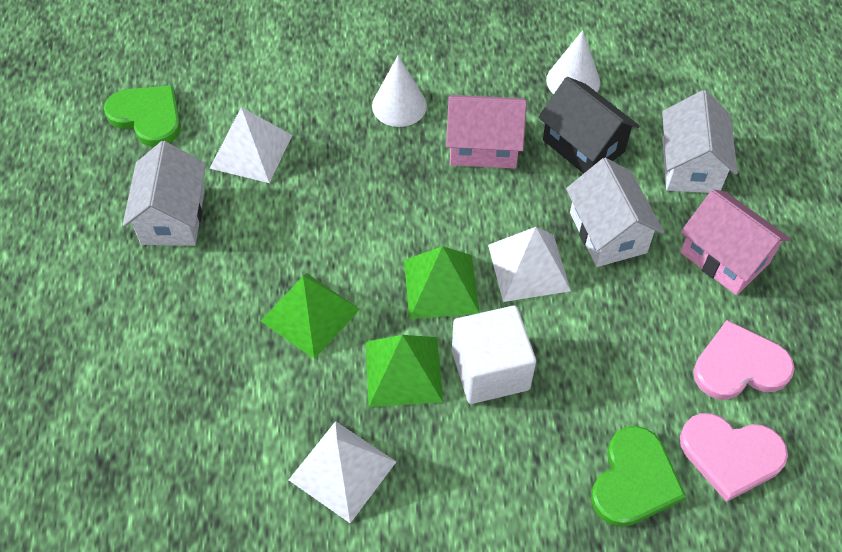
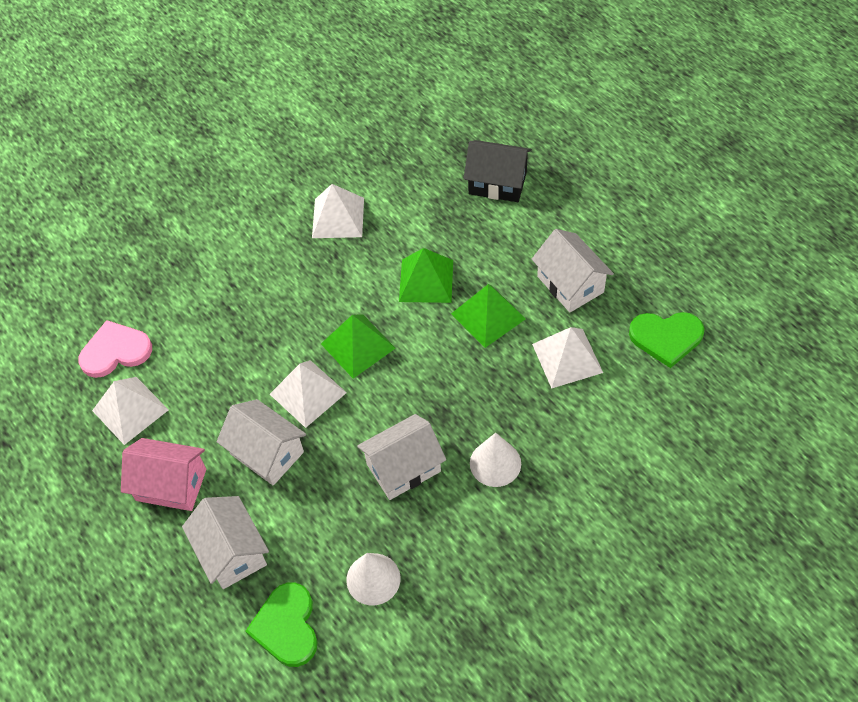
camera: 150 degrees right, 0 degrees up
(403, 371) = (343, 283): green pyramid -> green pyramid (488, 316)
(483, 147) = (403, 467): pink house -> white house
(490, 370) = (290, 314): white cube -> none
(583, 146) = (327, 517): black house -> black house (497, 183)
(634, 480) = (168, 305): green heart -> green heart (286, 626)
(739, 365) = (130, 410): pink heart -> white pyramid

